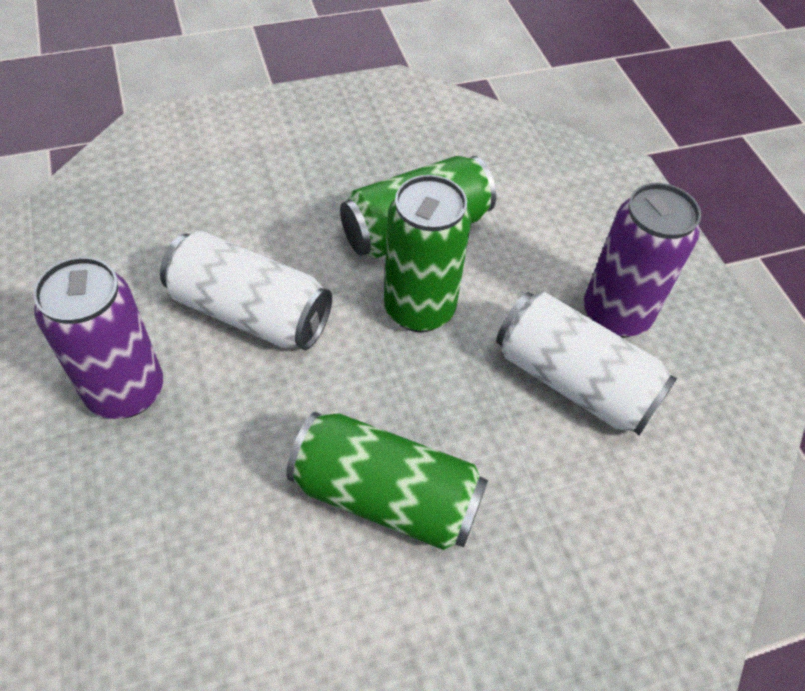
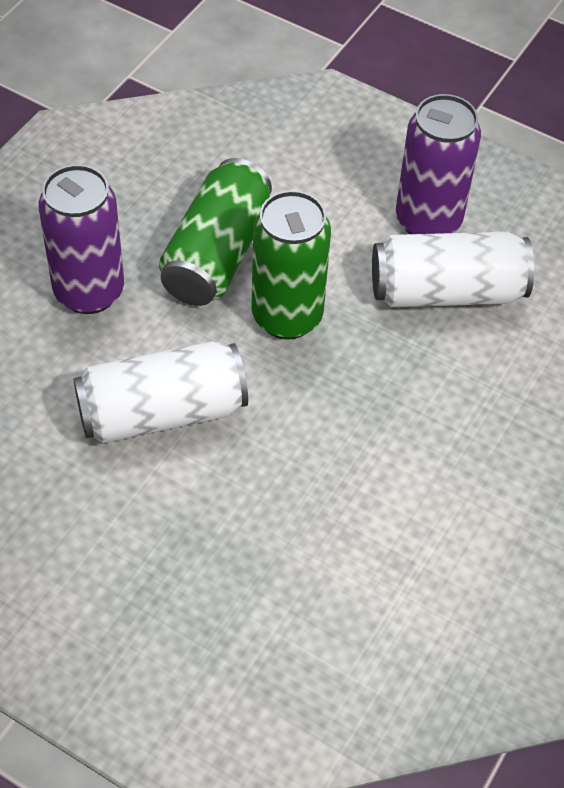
camera: 40 degrees left, 0 degrees up
(126, 391) = (137, 540): purple can -> purple can (89, 292)
(386, 496) = (404, 464): green can -> none

